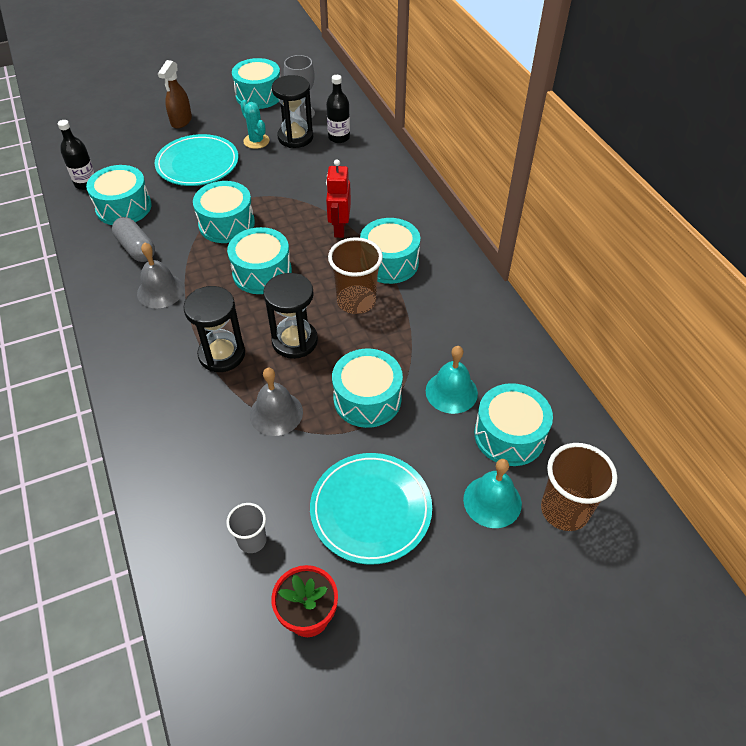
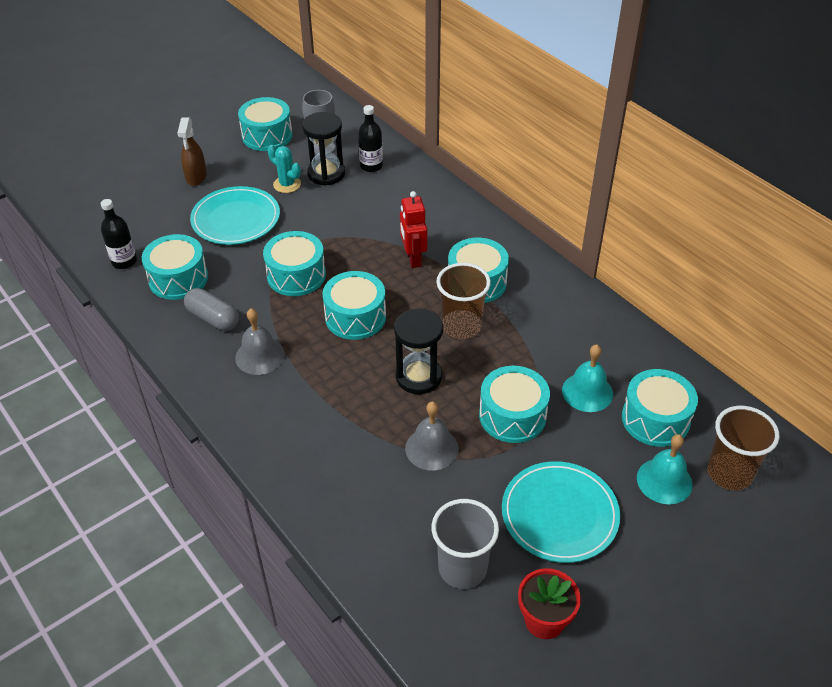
camera: 15 degrees left, 5 degrees down
(222, 354) = (352, 404): black hourglass -> none
(252, 540) = (462, 568): grey cup -> grey cup, size x1.74

